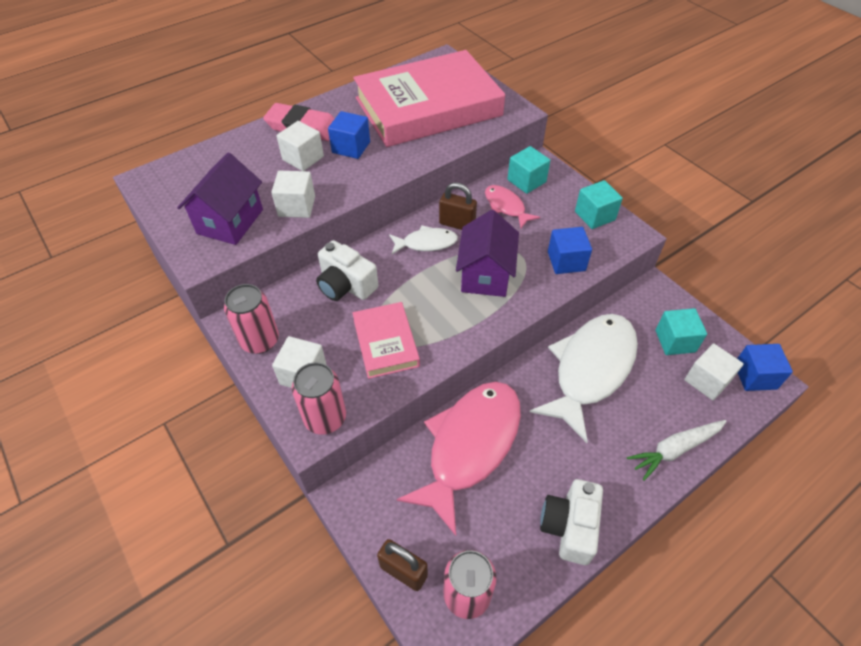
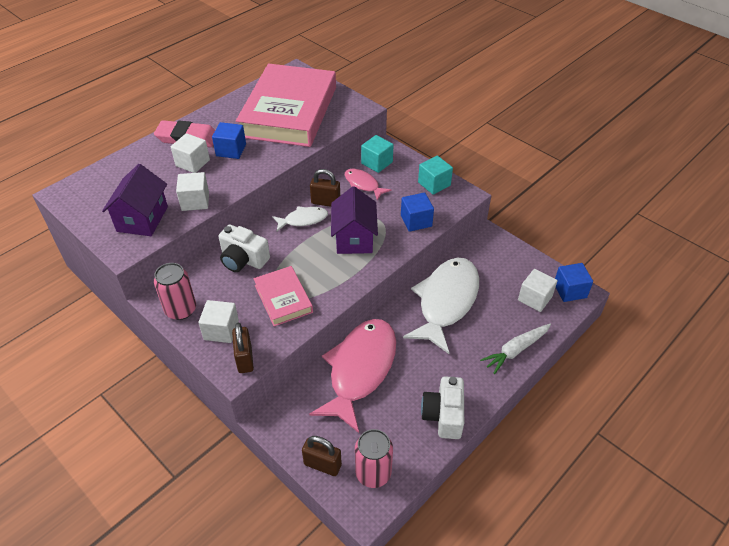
camera: 10 degrees left, 5 degrees down
(325, 418) = (245, 359): pink can -> brown padlock
(428, 107) = (289, 111): pink book -> pink book turned 45 degrees counterclockwise
(675, 341) = (508, 273): turquoise cube -> none

